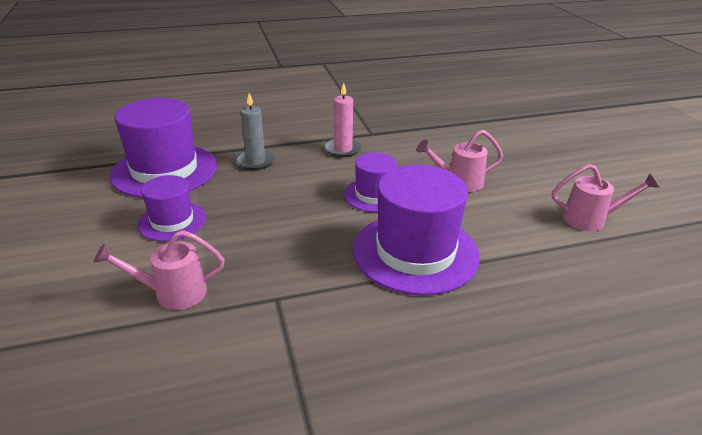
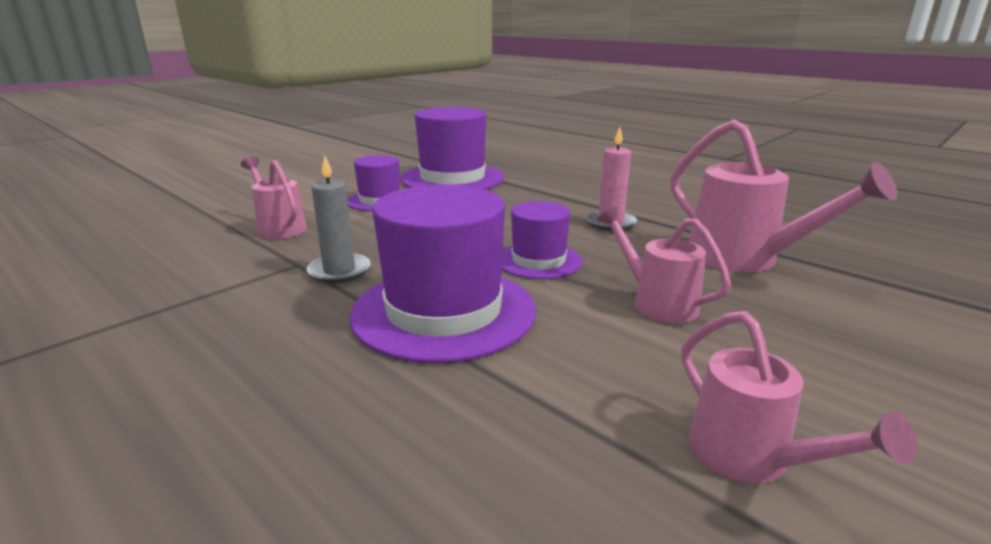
camera: 60 degrees right, 10 degrees down
(255, 161) = (517, 199): grey candle -> grey candle (339, 271)
(431, 137) = (744, 259): none -> pink watering can

